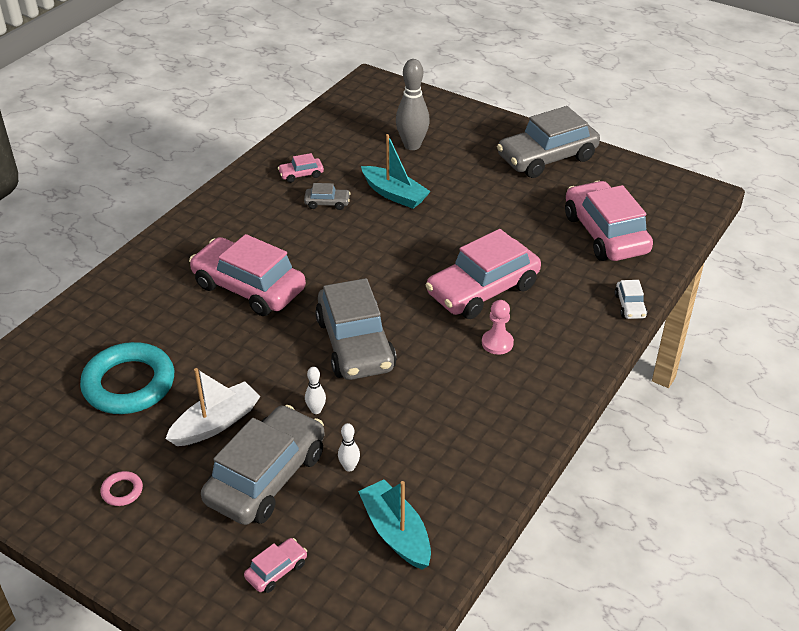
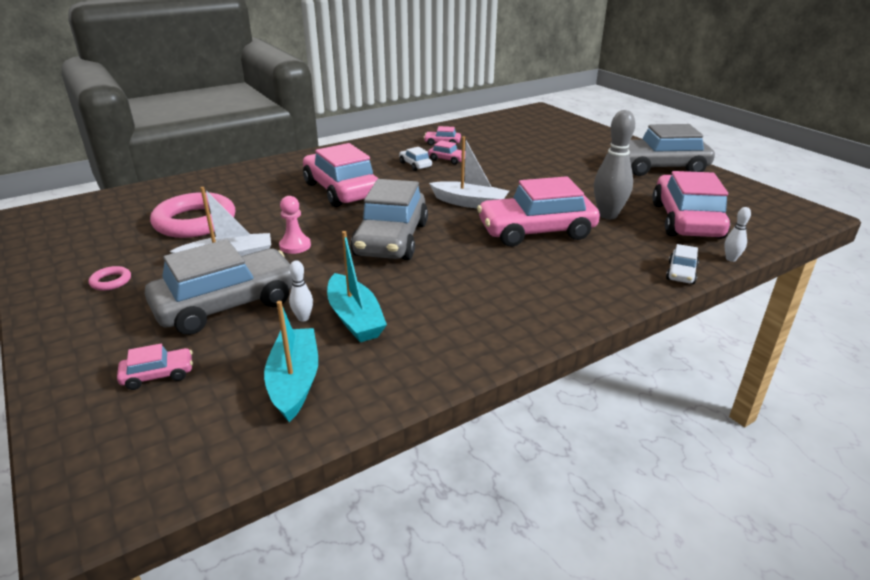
camera: 25 degrees right, 10 degrees down
(129, 384) = (195, 221): turquoise ring -> pink ring
(298, 222) = (415, 165): none -> white car
(316, 410) = (316, 272): white bowling pin -> white bowling pin (731, 259)
(327, 203) = (448, 160): grey car -> pink car
(394, 194) = (506, 164): turquoise boat -> turquoise boat (355, 318)
(396, 268) = (470, 203): none -> white boat
(412, 145) = (544, 143): grey bowling pin -> grey bowling pin (608, 215)
(497, 343) = (521, 268): pink pawn -> pink pawn (295, 246)

